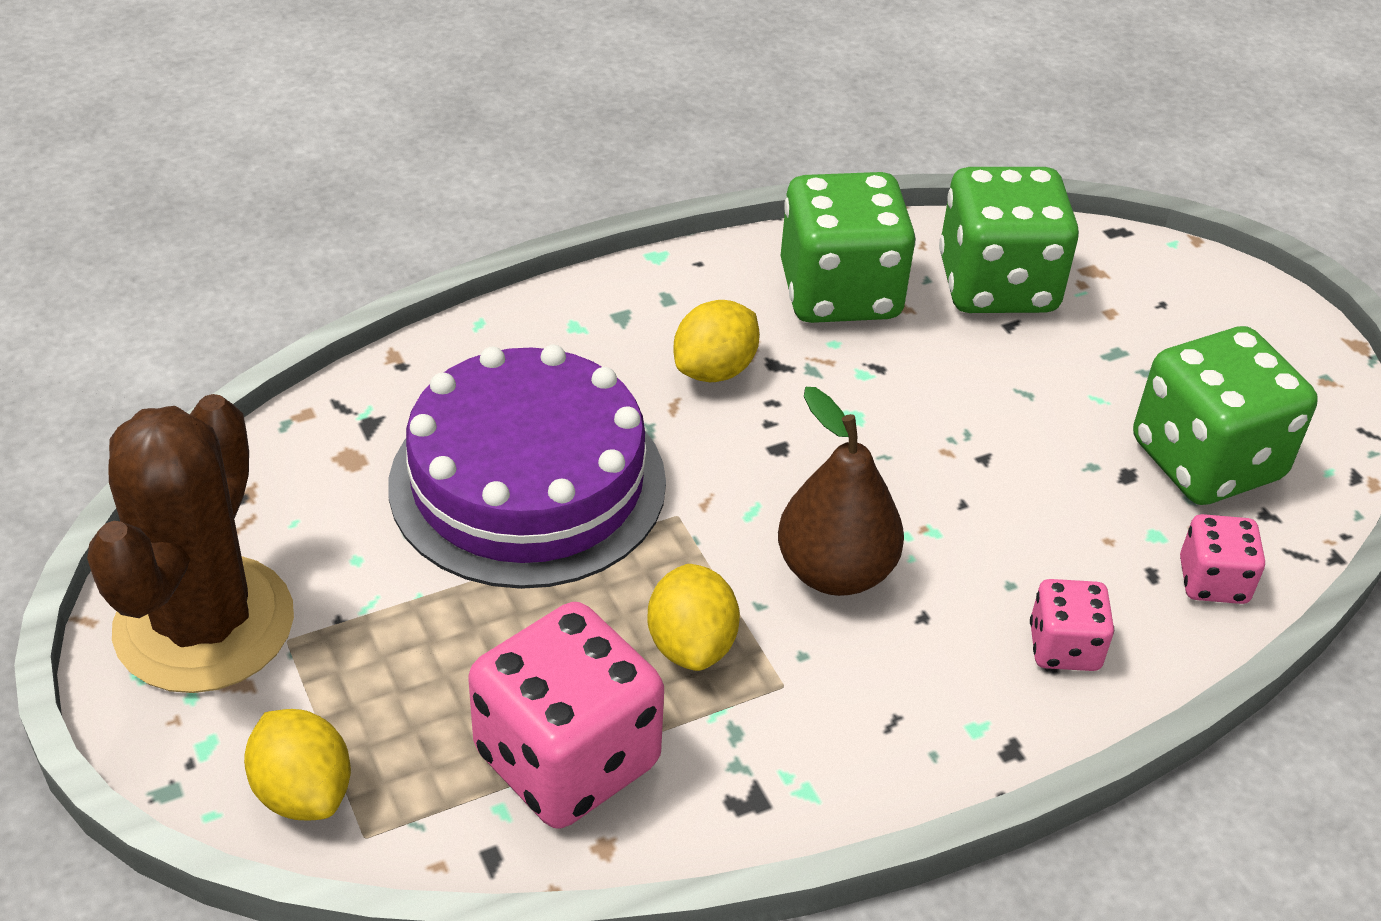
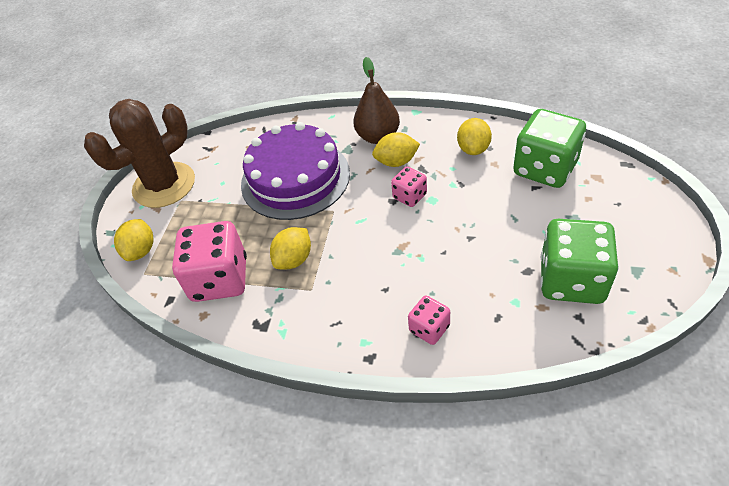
camera: 45 degrees right, 5 degrees up
(835, 572) = (368, 256): brown pear -> brown pear (378, 137)
(840, 293) = (473, 149): green dice -> yellow lemon
(1213, 581) = (522, 333): pink dice -> pink dice (409, 196)

